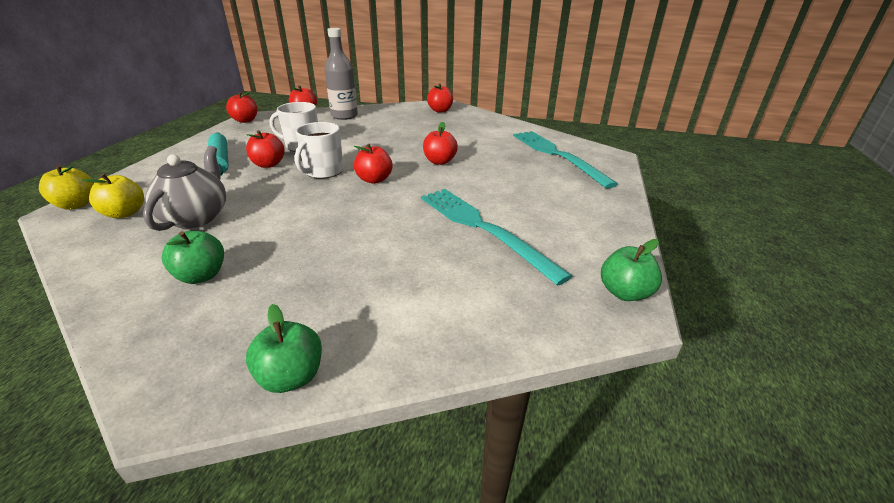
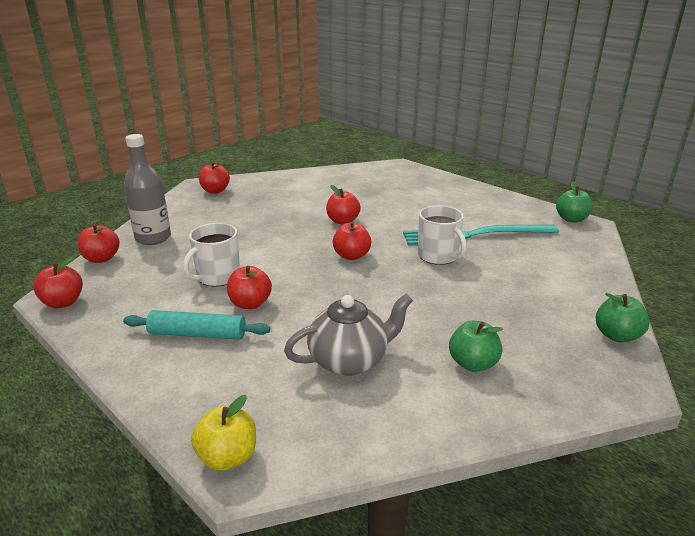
camera: 60 degrees left, 5 degrees down
(125, 213) = (295, 412): yellow apple -> none
(196, 217) = (349, 360): grey teapot -> grey teapot turned 120 degrees clockwise
(323, 171) = (305, 276): white mug -> white mug (438, 256)
(557, 155) = (380, 179): turquoise fork -> none

